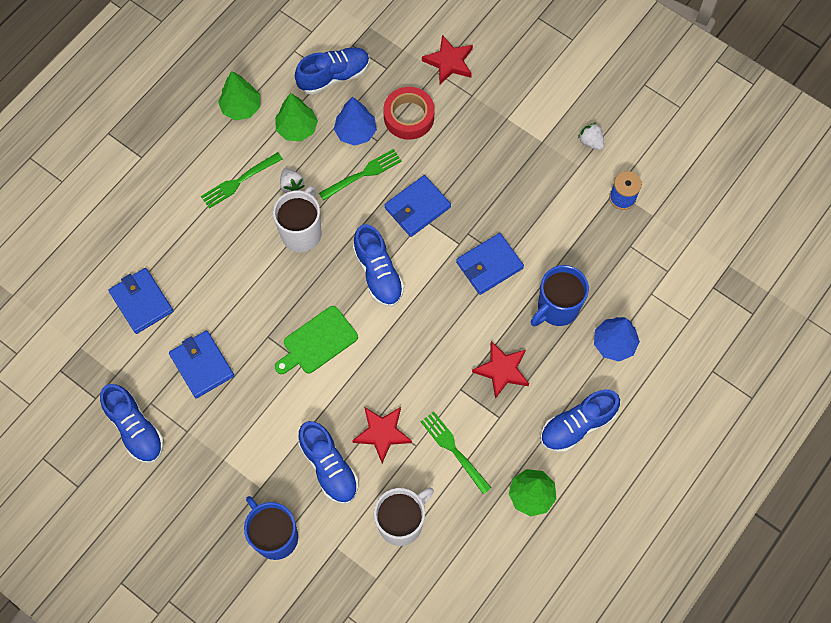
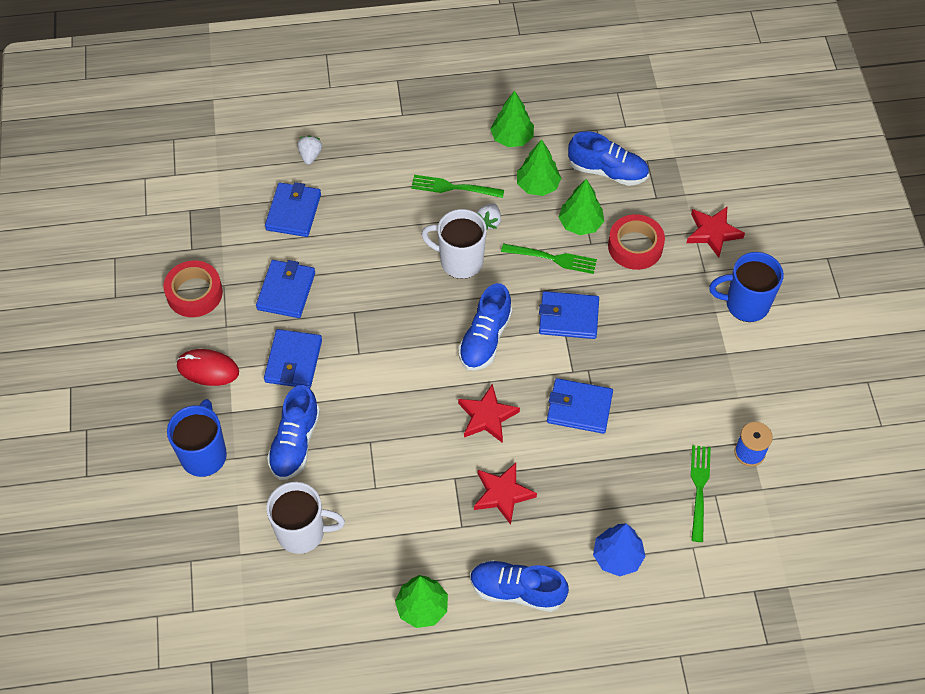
camera: 45 degrees right, 10 degrees down
(135, 428) = (194, 293): blue shoe -> red tape
(208, 474) = (208, 369): none -> red mouse
(264, 411) = (293, 361): none -> blue wallet
(302, 232) = (460, 261): white mug -> white mug turned 135 degrees counterclockwise
(317, 342) = (385, 347): green cutting board -> none
(355, 132) = (580, 224): blue tree -> green tree
(382, 433) = (360, 455): red star -> red star (487, 416)
(454, 450) = (400, 517): green fork -> green fork (699, 489)
(557, 308) = (599, 488): blue mug -> blue mug (745, 304)
(591, 142) = (769, 387): white strawberry -> white strawberry (310, 155)

